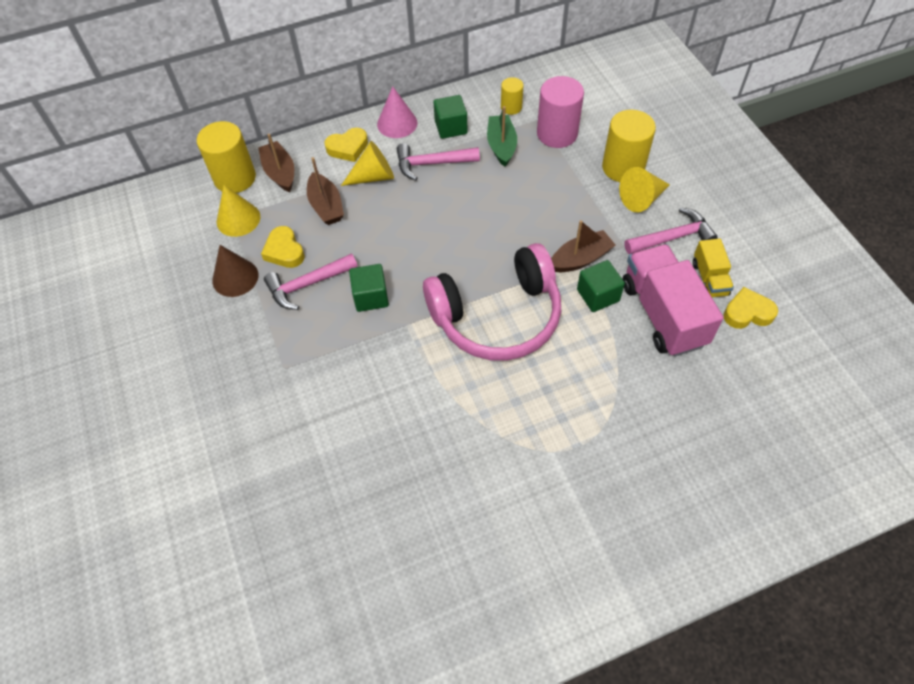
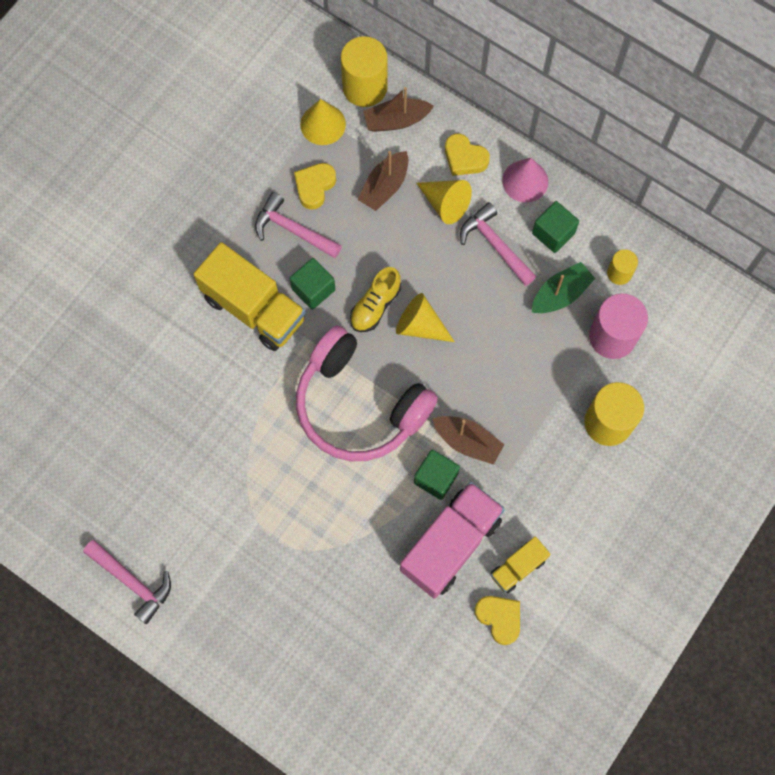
camera: 55 degrees right, 15 degrees up
(235, 277) = (263, 167): brown cone -> none
(280, 172) = (396, 120): brown boat -> brown boat turned 135 degrees counterclockwise
(352, 349) = (254, 308): none -> yellow truck
(419, 262) = (375, 305): none -> yellow shoe
(641, 199) = (578, 460): yellow cone -> yellow cone (420, 325)
(673, 237) = (547, 512): pink hammer -> pink hammer (133, 582)

